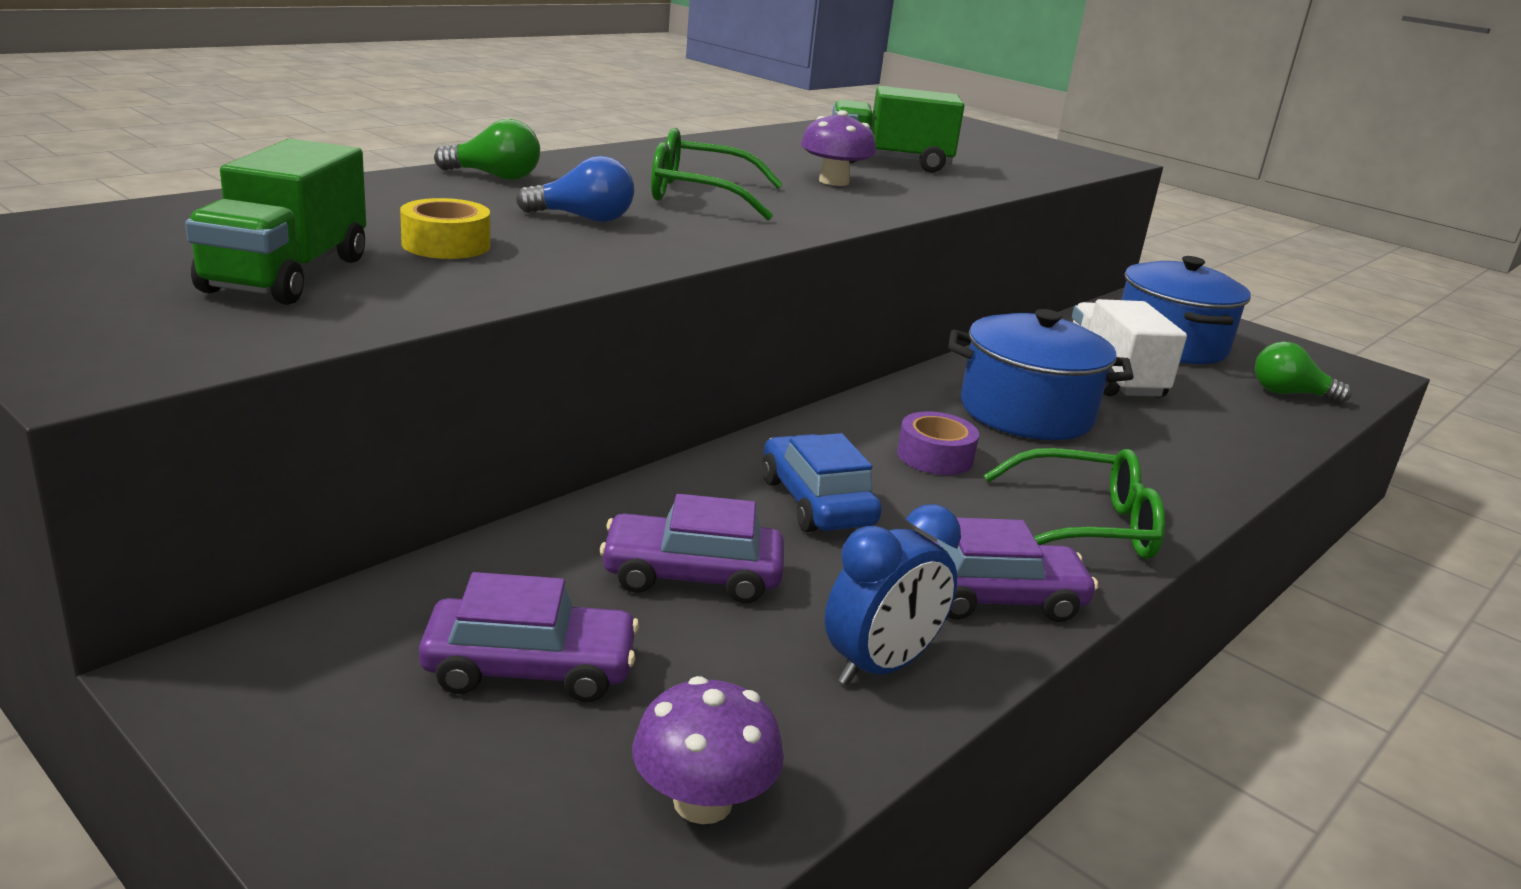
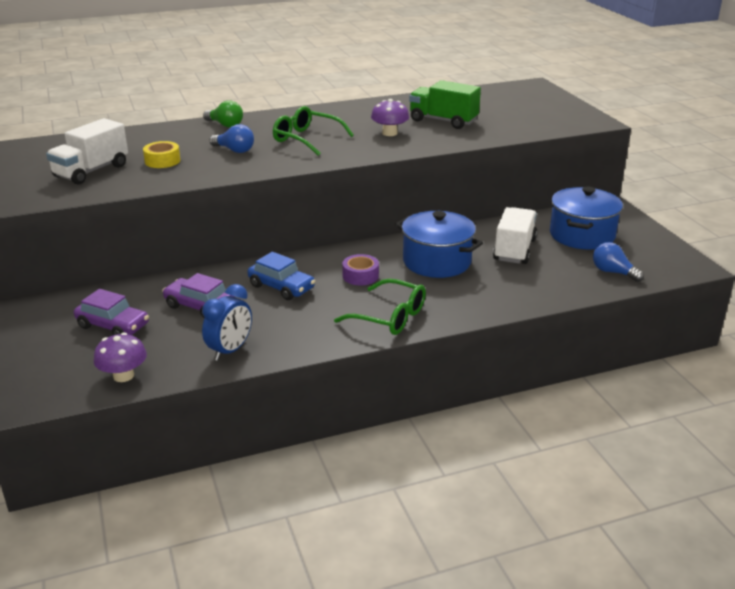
camera: 30 degrees right, 5 degrees up
(286, 275) = (91, 171): green truck -> white truck
(816, 502) = (281, 287): blue car -> blue car turned 120 degrees clockwise
(880, 666) = (230, 350): blue clock -> blue clock turned 45 degrees counterclockwise
(996, 597) = (308, 337): purple car -> none
(1289, 394) = (613, 272): green light bulb -> blue light bulb

